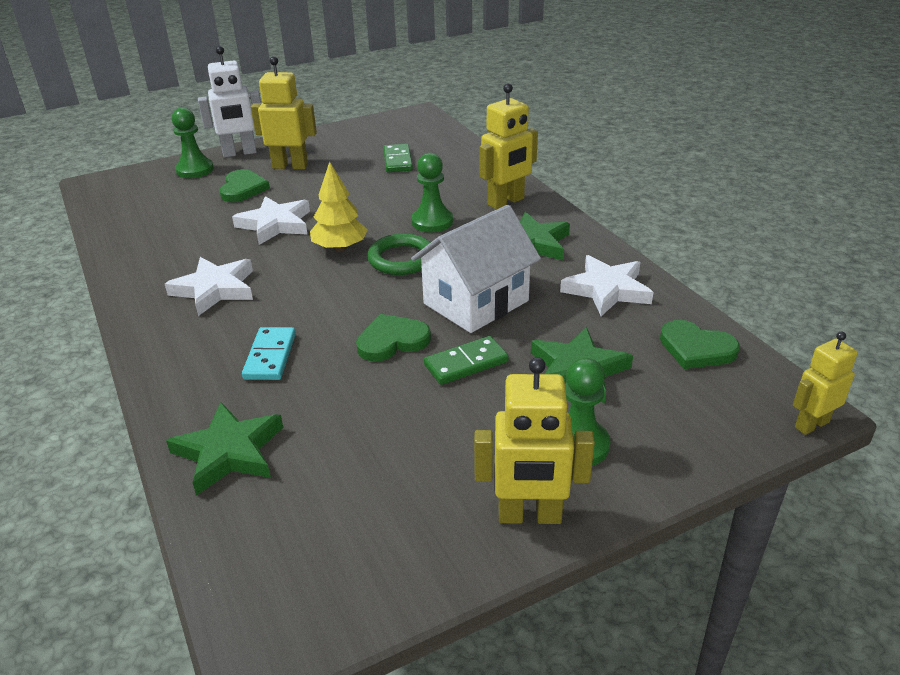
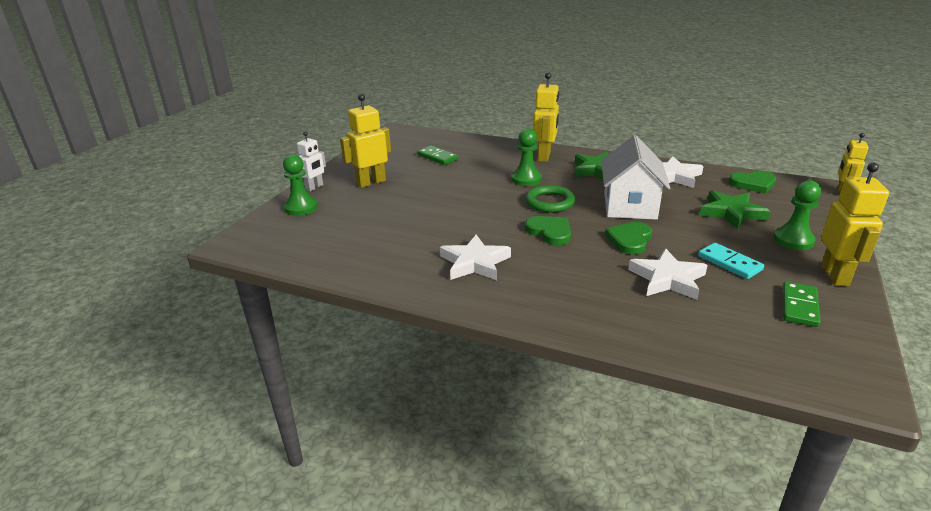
camera: 40 degrees left, 5 degrees down
(229, 452) = (668, 330): green star -> none
(239, 153) = (314, 187): white robot -> white robot, size x0.65
(243, 189) = (365, 205): green heart -> green heart (550, 232)
(270, 356) = (585, 277): turquoise domino -> turquoise domino (729, 263)
(275, 224) = (434, 215): white star -> white star (667, 279)
(340, 248) = (503, 211): yellow tree -> none
(466, 363) = (683, 232): green domino -> green domino (799, 306)
(529, 516) = (835, 275): yellow robot -> yellow robot turned 45 degrees counterclockwise

